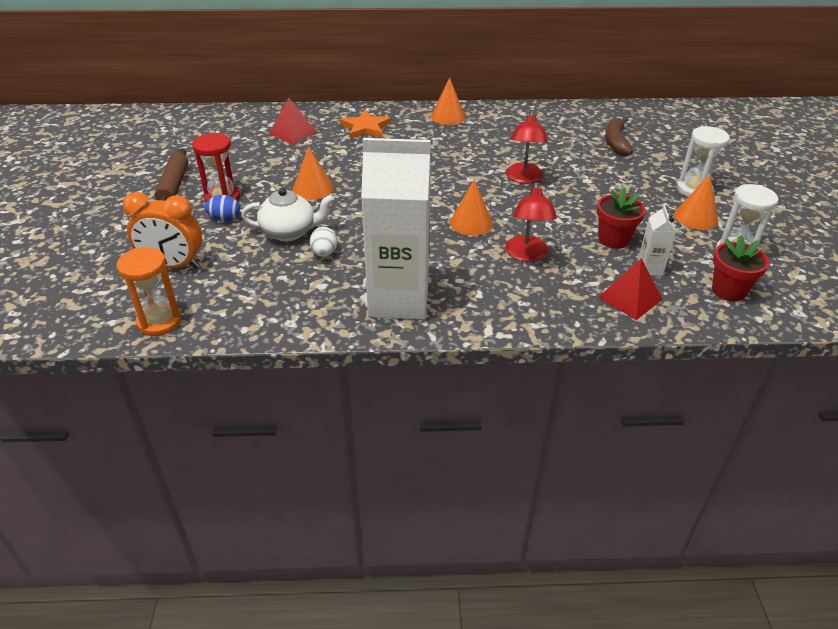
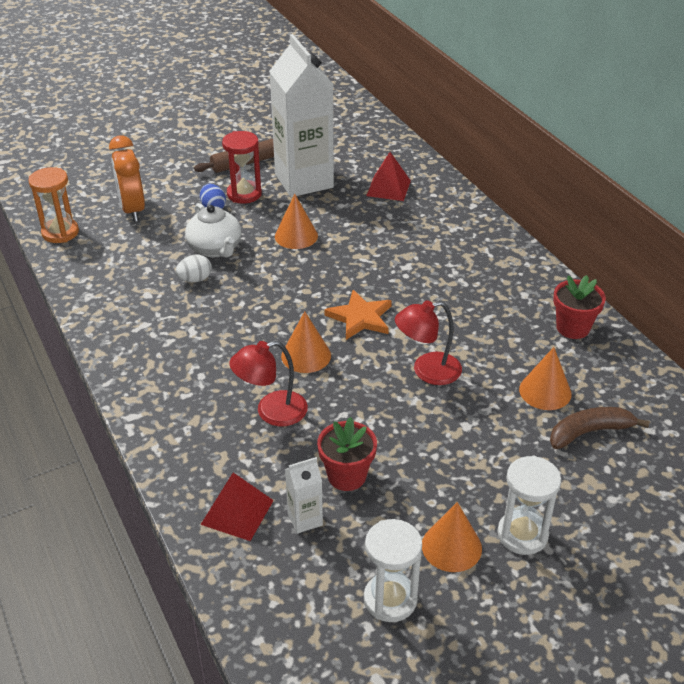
camera: 65 degrees right, 0 degrees up
(365, 127) = (440, 227): orange star -> orange star (360, 318)
(398, 300) = (149, 346): white carton -> white carton (304, 181)
(448, 116) = (520, 275): orange cone -> orange cone (545, 391)
(728, 290) = (301, 602): red flower pot -> red flower pot (573, 328)

